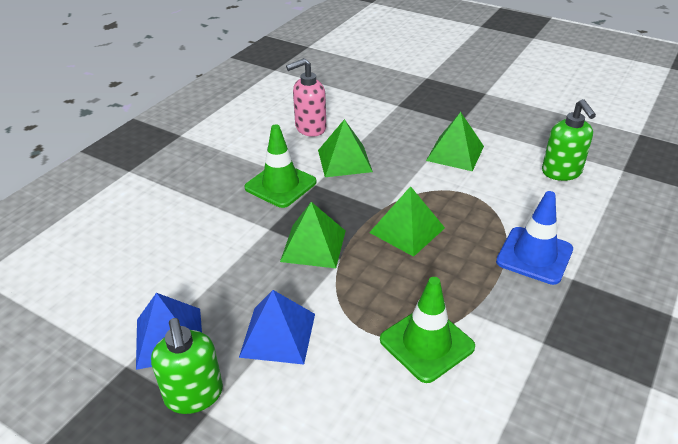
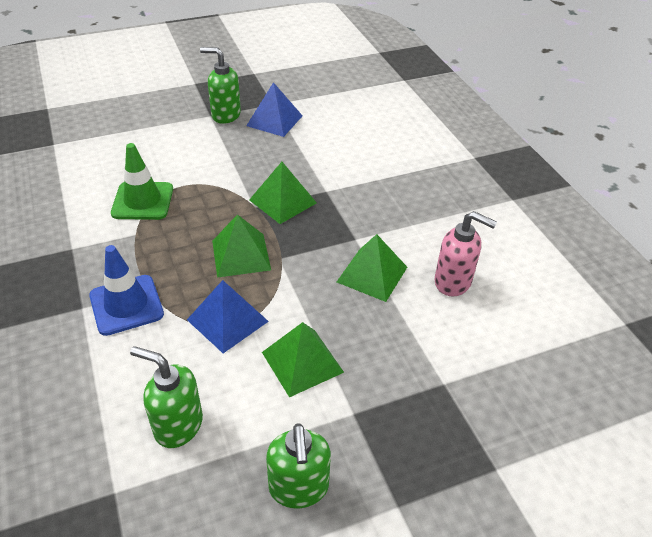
camera: 125 degrees right, 5 degrees up
(278, 335) = (227, 153): blue pyramid -> blue pyramid (227, 320)
(280, 185) = (374, 220): green traffic cone -> none
(310, 128) = (453, 282): pink soap dispenser -> pink soap dispenser turned 105 degrees clockwise
(523, 119) = (298, 488): none -> green soap dispenser

